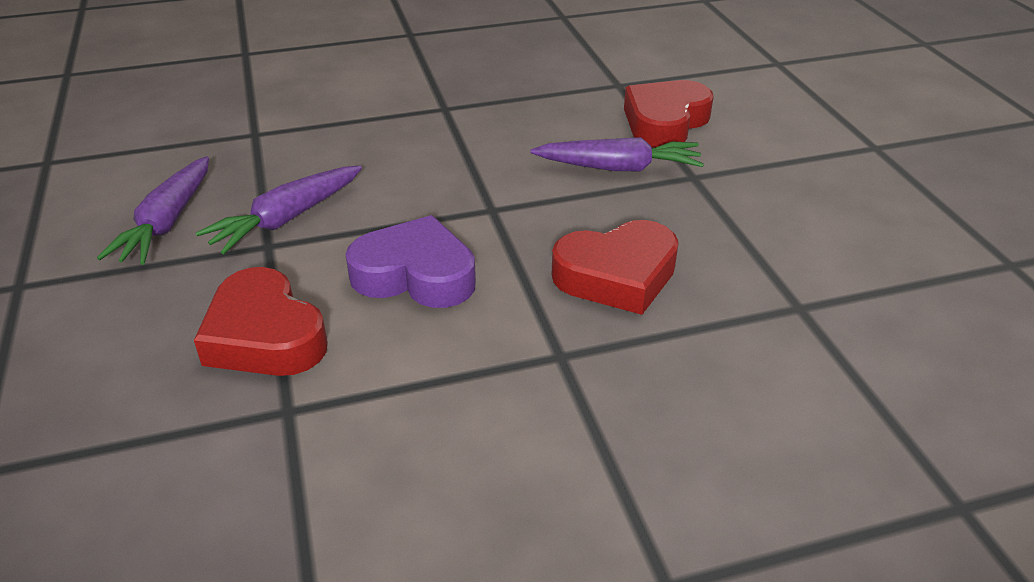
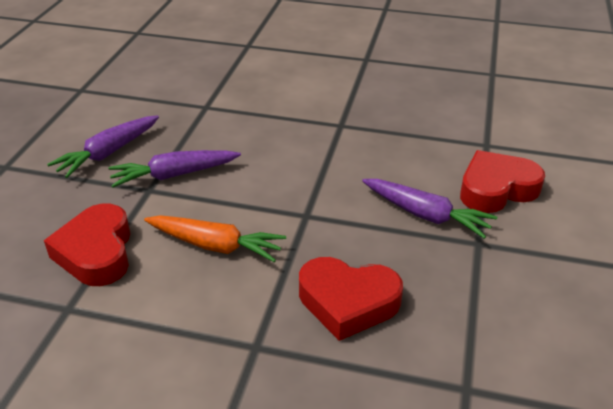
camera: 30 degrees right, 0 degrees up
(415, 275) = (216, 246): purple heart -> orange carrot

